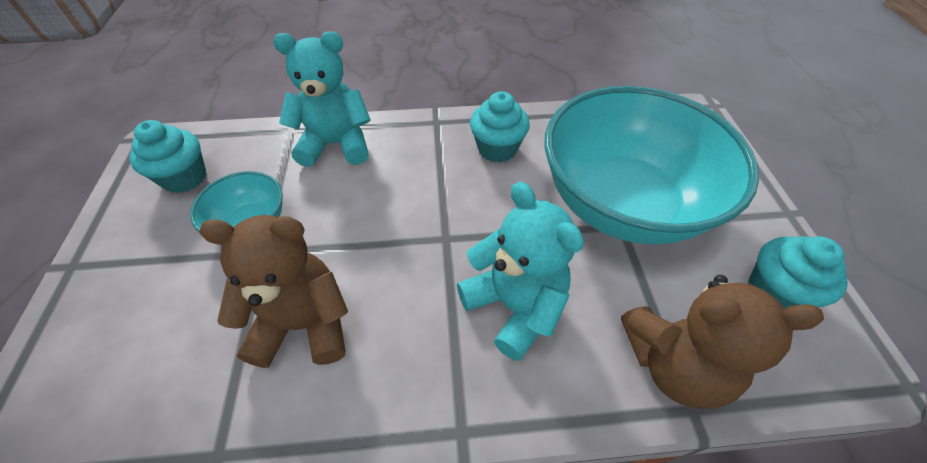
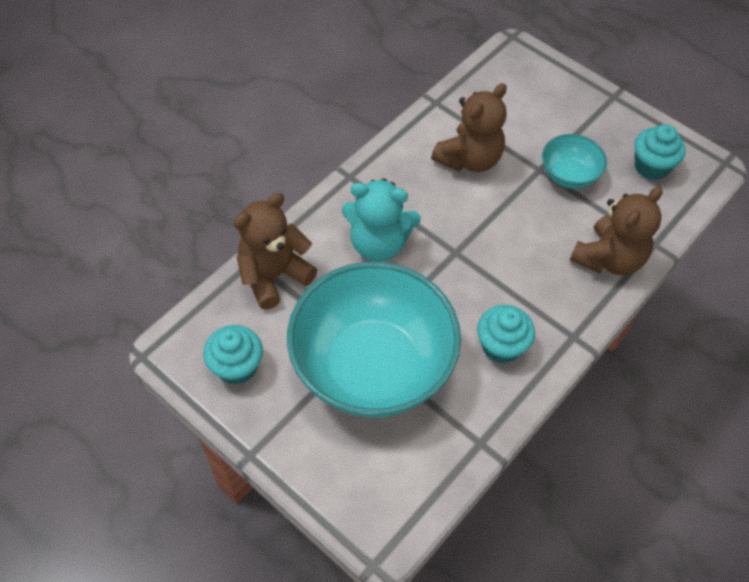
camera: 135 degrees right, 5 degrees up
(336, 144) = (608, 258): turquoise teddy bear -> brown teddy bear

